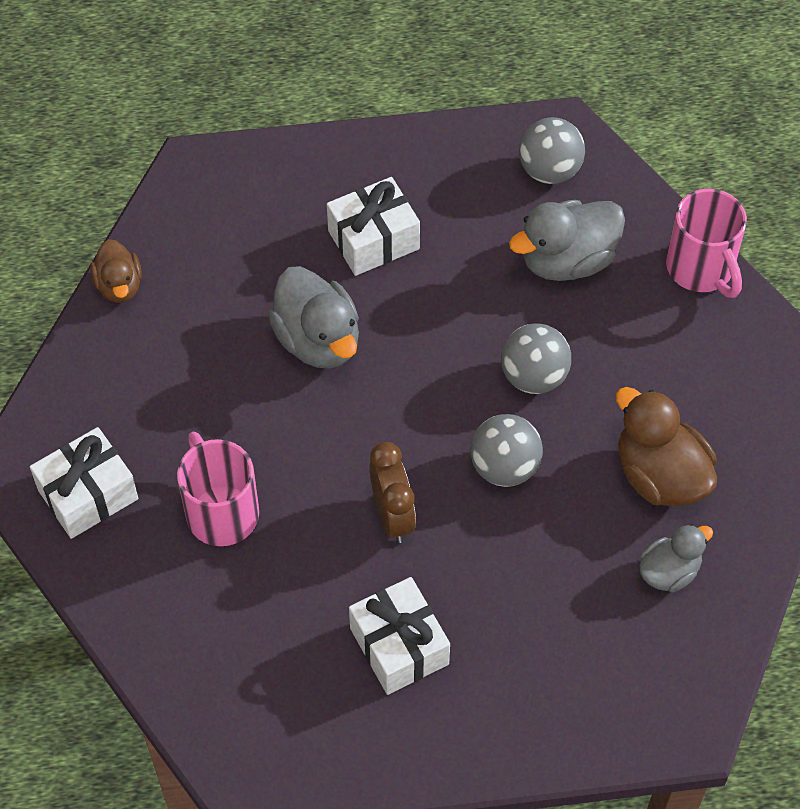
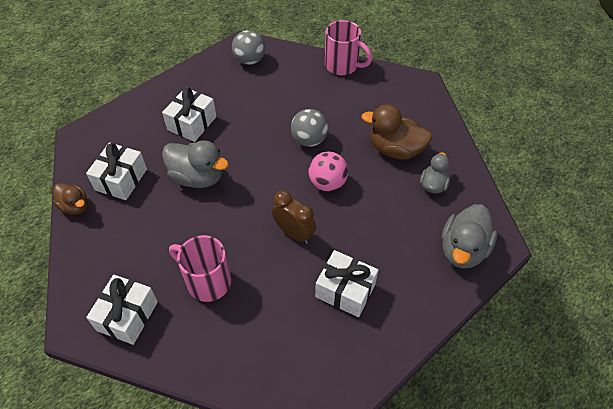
camera: 35 degrees left, 5 degrees down
(207, 278) = (121, 179): none -> white gift
(504, 467) = (327, 183): grey ball -> pink ball
(567, 260) = (285, 89): grey duck -> grey duck (463, 250)

